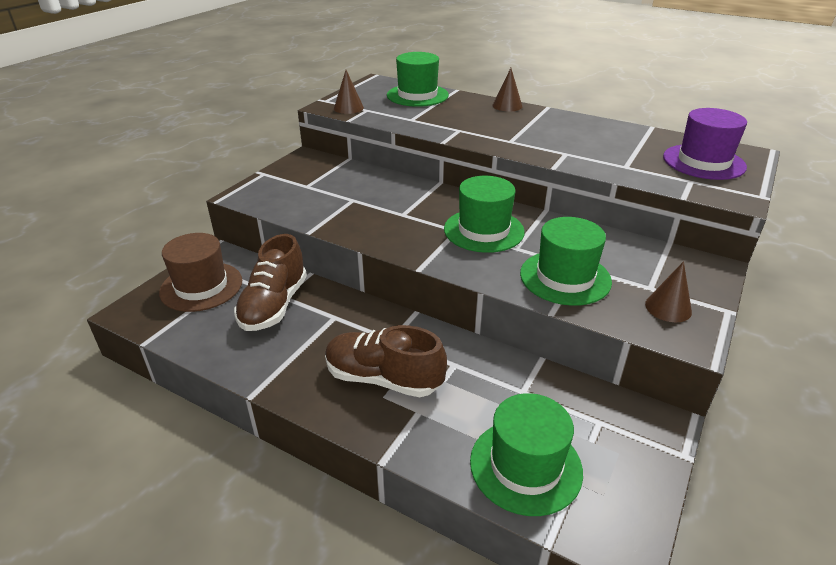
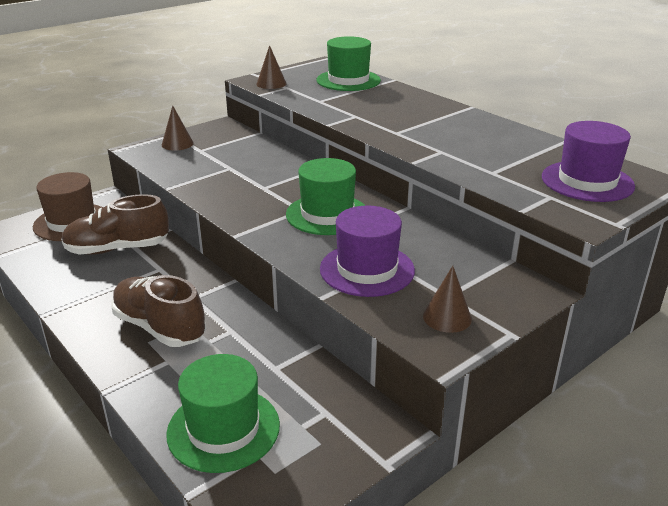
camera: 20 degrees right, 5 degrees down
(274, 305) = (117, 249): brown shoe -> brown shoe turned 45 degrees clockwise
(507, 106) = (429, 100): brown cone -> brown cone (177, 144)
(565, 277) = (367, 269): green hat -> purple hat

